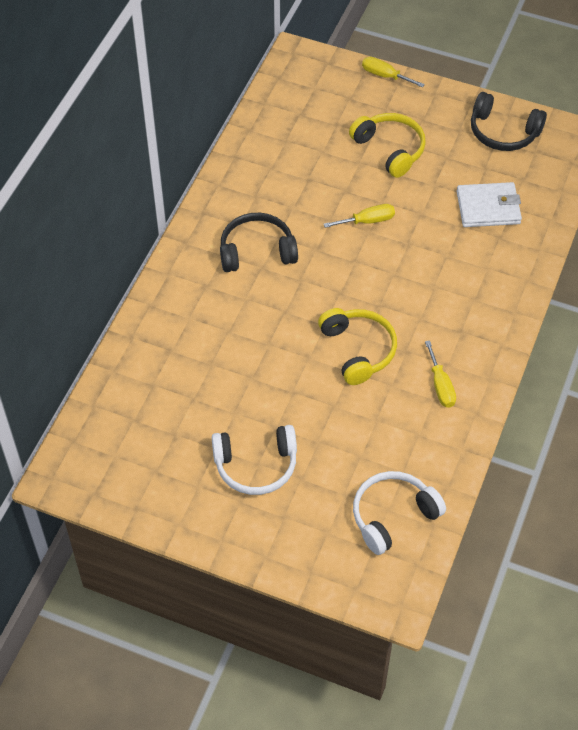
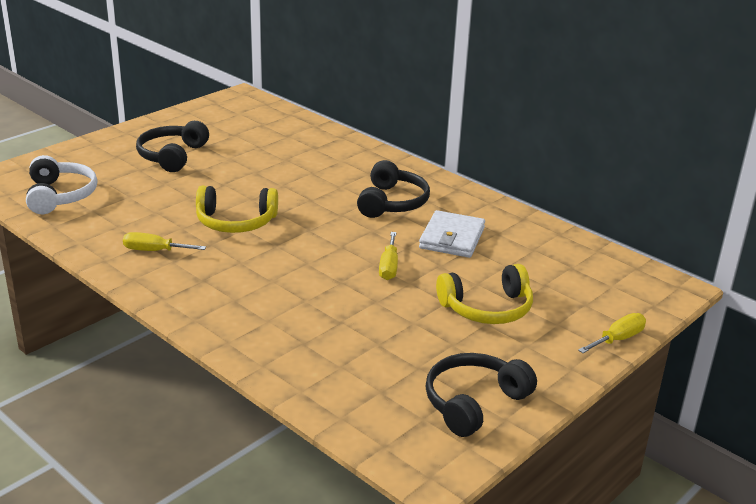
camera: 110 degrees right, 25 degrees down
(256, 465) = (172, 156): white headphones -> black headphones
(488, 207) = (354, 349): white wallet -> white wallet (452, 238)

